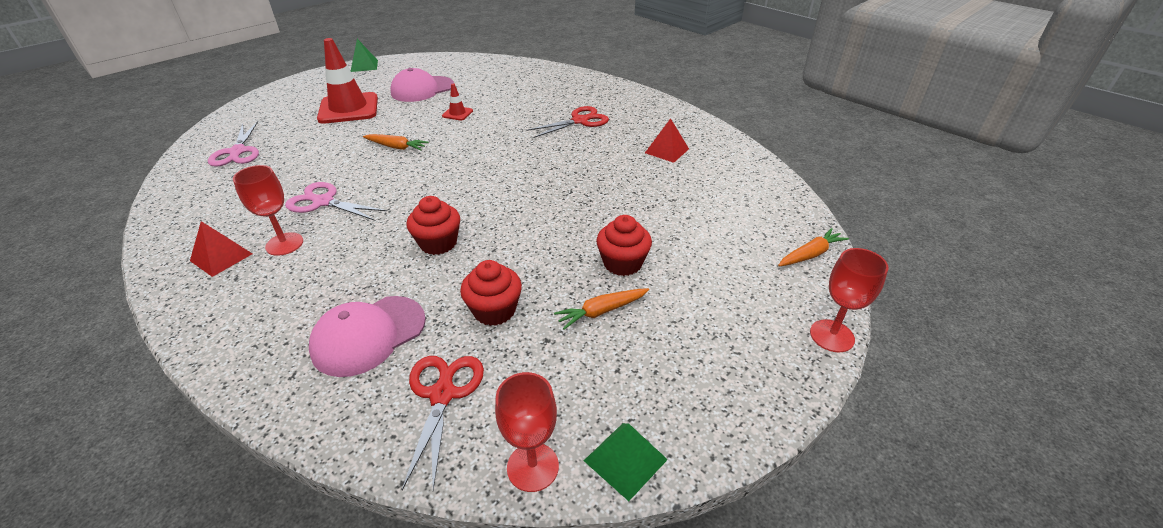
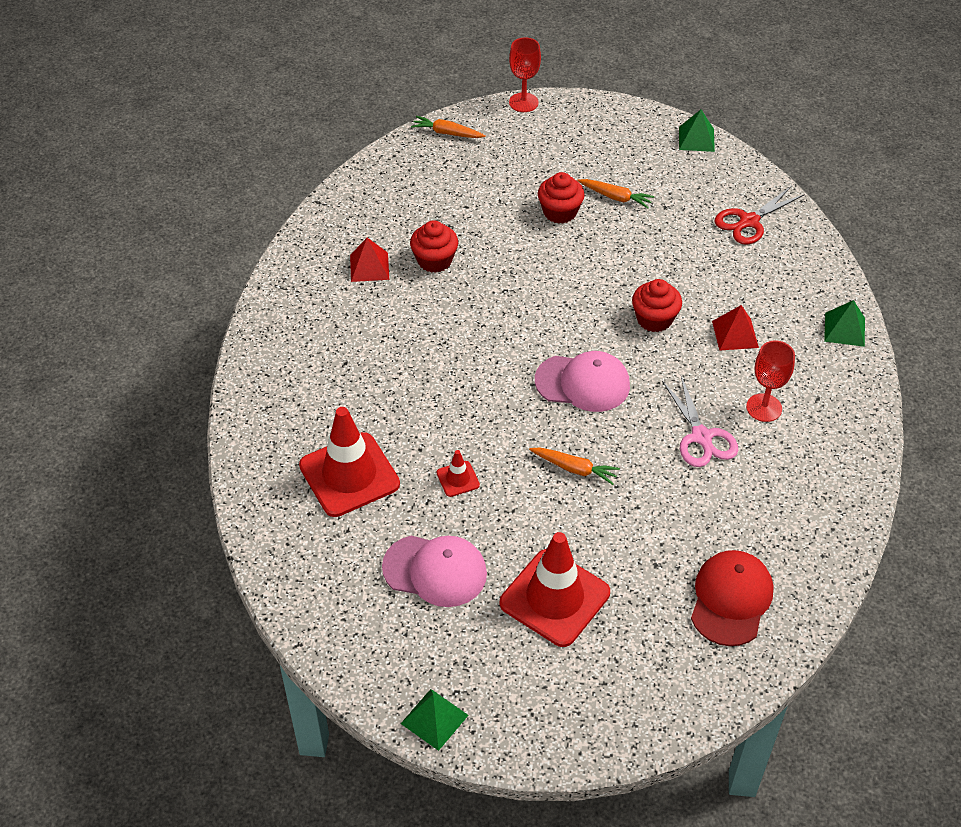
camera: 130 degrees left, 10 degrees up
(221, 257) = (818, 430): red pyramid -> red pyramid (735, 334)
(237, 152) = (731, 599): pink scissors -> red cap
(238, 353) = (844, 329): none -> green pyramid
(368, 335) = (760, 283): pink cap -> pink cap (583, 383)
(396, 147) = (574, 468): orange carrot -> orange carrot turned 135 degrees clockwise
(494, 310) = (673, 243): red cupcake -> red cupcake (434, 260)
(512, 90) = (349, 475): none -> red traffic cone
(533, 467) = (738, 165): red goblet -> none
(580, 121) = (370, 362): red scissors -> none

